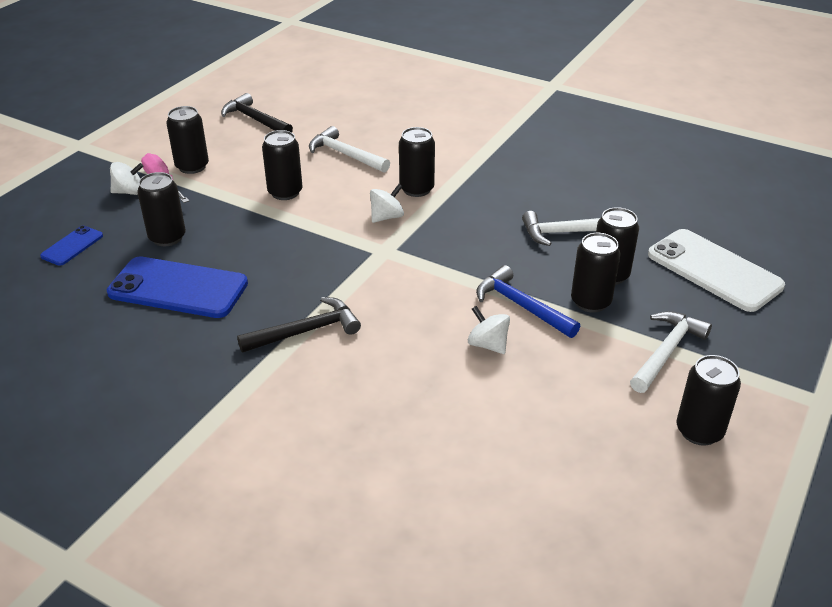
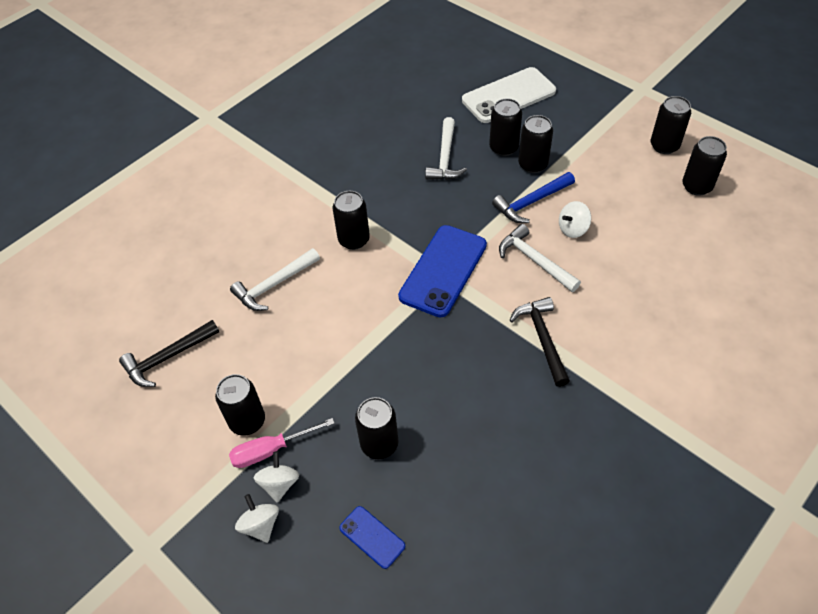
camera: 75 degrees left, 15 degrees up
(178, 288) = (466, 434): blue phone -> blue phone (443, 270)
(285, 192) = (327, 339): black can -> black can (697, 186)
(387, 217) = (392, 266): white spinning top -> white spinning top (260, 525)
(666, 351) = (590, 141): white hammer -> white hammer (534, 260)

